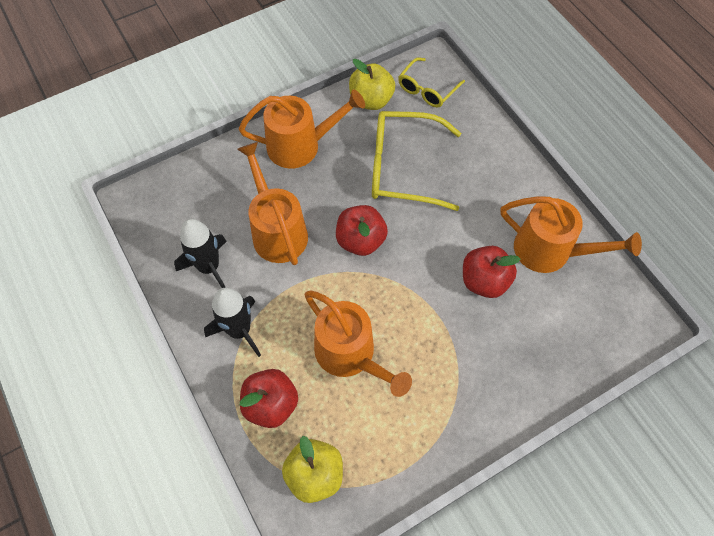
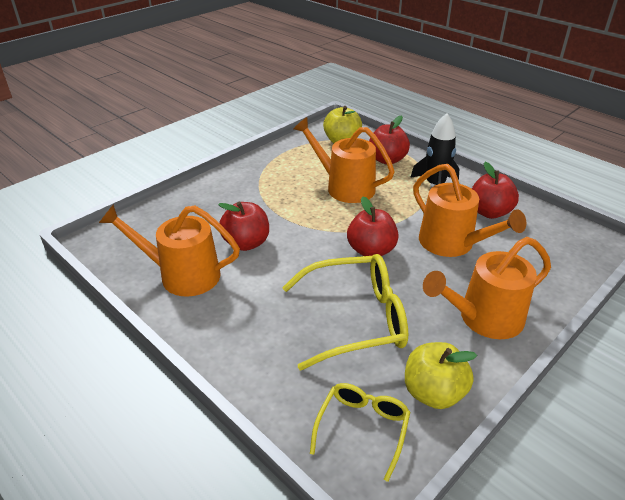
camera: 165 degrees right, 25 degrees down
(209, 267) = (489, 212): black rocket -> red apple

